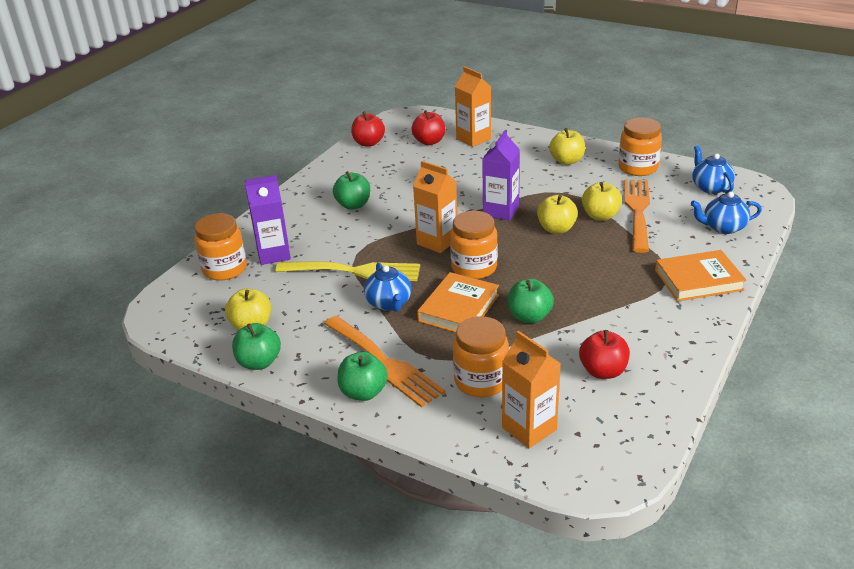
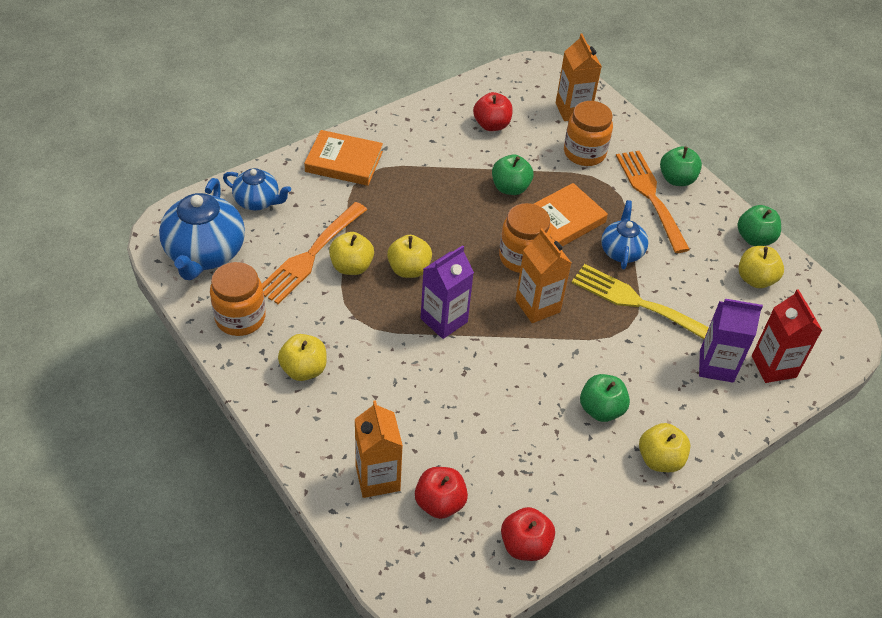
camera: 160 degrees left, 15 degrees up
(224, 269) = (773, 366): orange jar -> red carton
(301, 196) = (660, 459): none -> yellow apple
(710, 187) = (204, 253): blue teapot -> blue teapot, size x1.73

